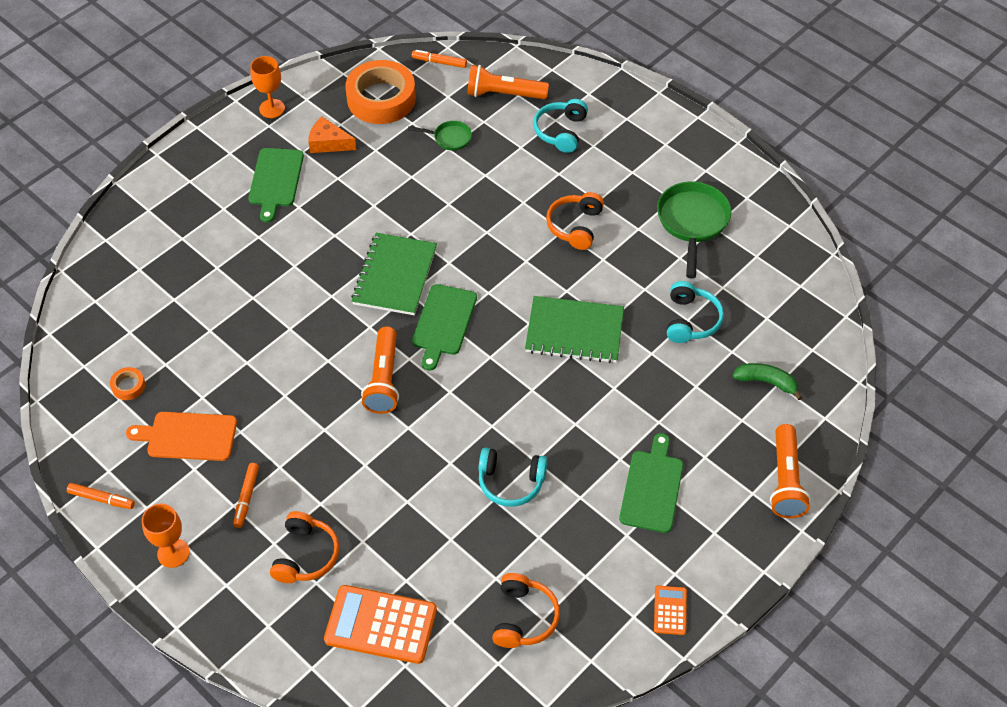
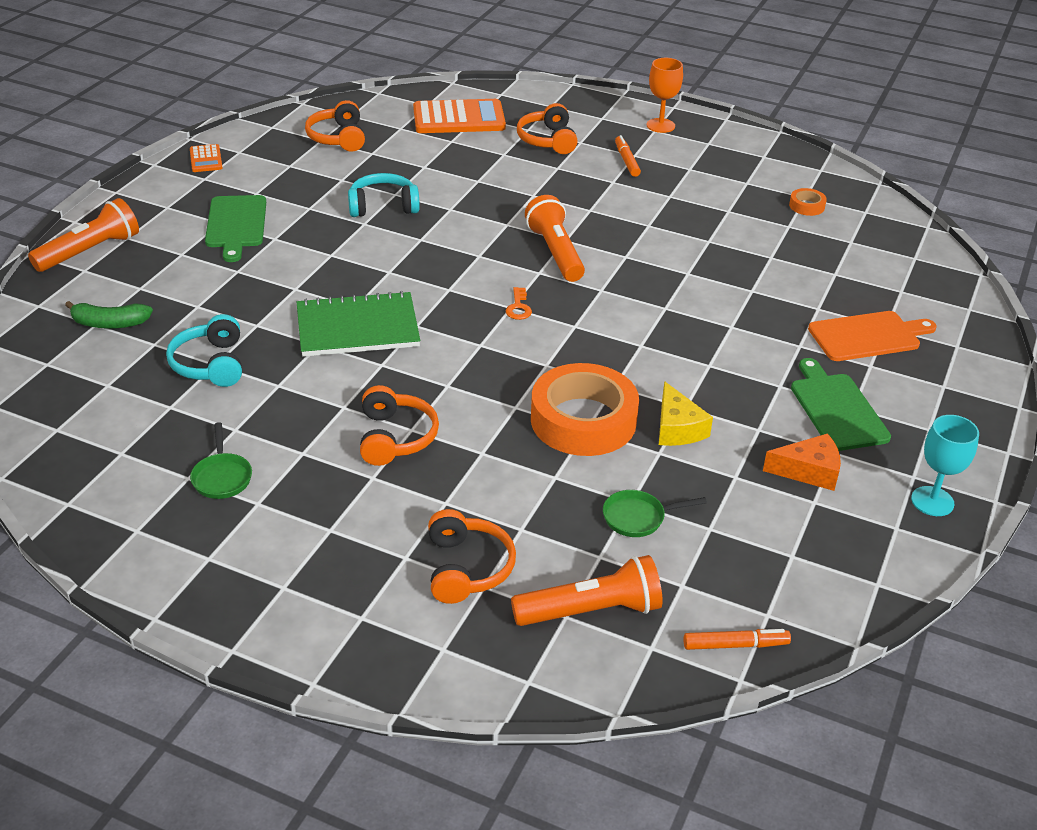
camera: 160 degrees right, 15 degrees down
(102, 499) = (751, 142): orange marker -> none
(188, 436) = (715, 185): orange cutting board -> orange cutting board (868, 336)
(272, 108) = (932, 501): orange goblet -> turquoise goblet
(381, 99) = (784, 555): orange tape -> orange tape (583, 420)
(389, 190) = (677, 428): none -> yellow cheese
(395, 276) = (604, 339): green notebook -> none
(443, 323) = (518, 307): green cutting board -> orange key
(561, 131) = (467, 568): turquoise headphones -> orange headphones
(692, 222) = (222, 477): green pan -> green pan, size x0.53
(785, 480) = (90, 251): orange flashlight -> orange flashlight turned 60 degrees clockwise

